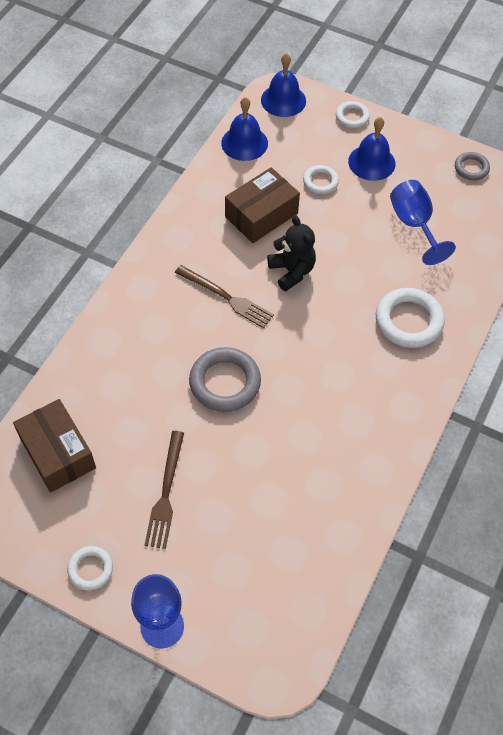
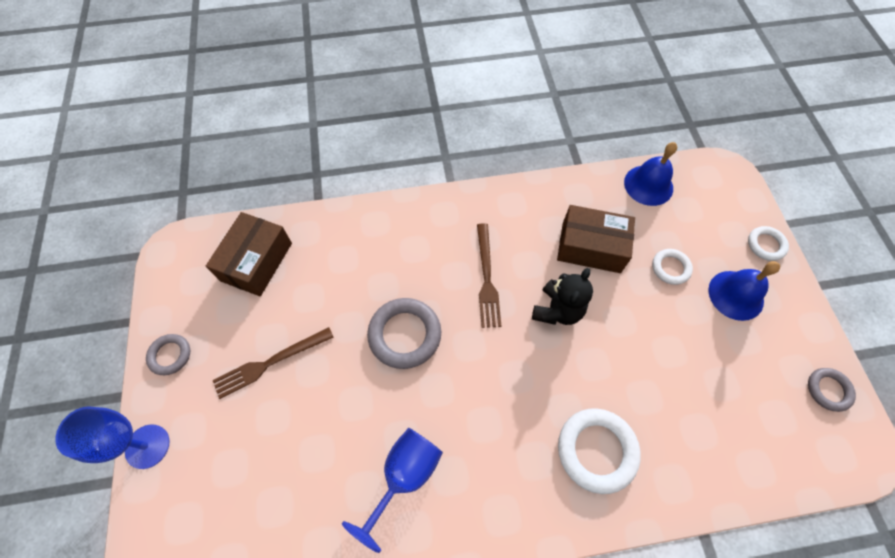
camera: 55 degrees right, 5 degrees up
(90, 569) = (170, 355): white ring -> grey ring
(283, 100) = (722, 182): blue bell -> none
(414, 224) = (707, 380): blue goblet -> blue goblet (404, 475)

